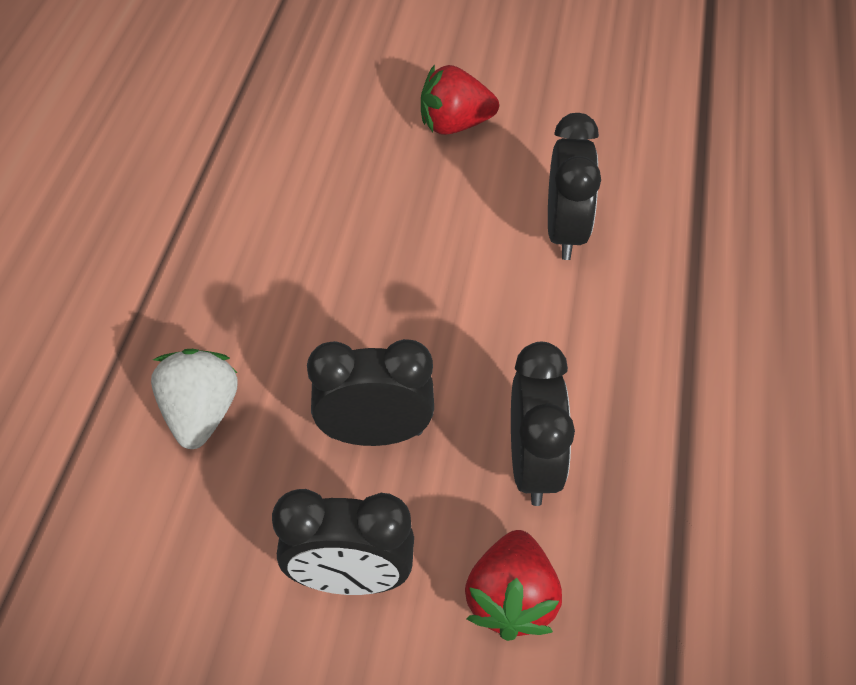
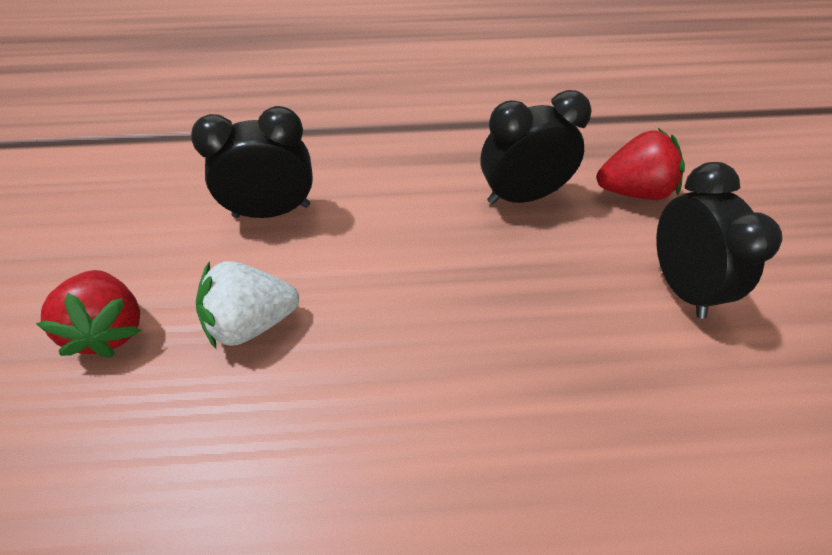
camera: 105 degrees left, 0 degrees up
(201, 414) = (599, 468): white strawberry -> white strawberry (252, 322)
(375, 433) = (545, 302): black clock -> none

